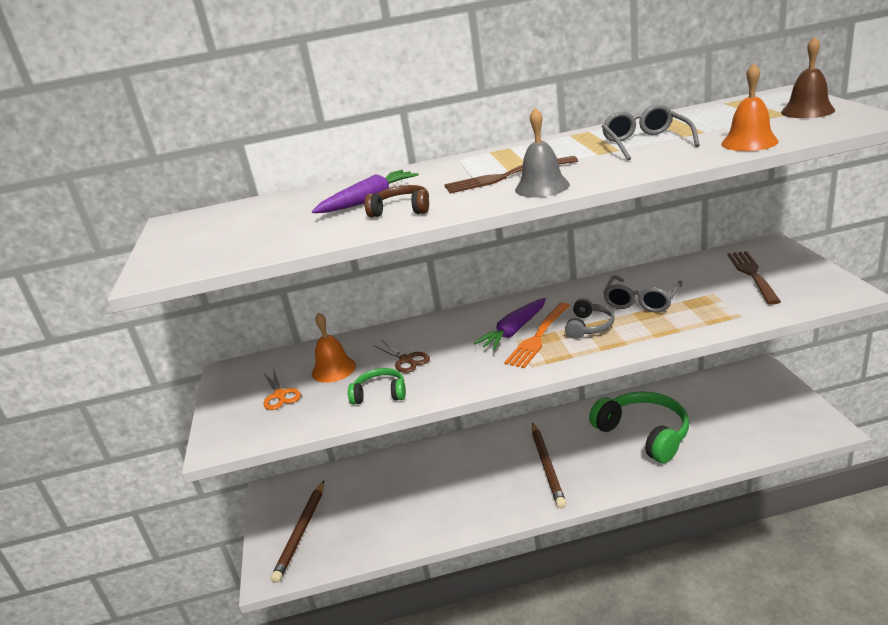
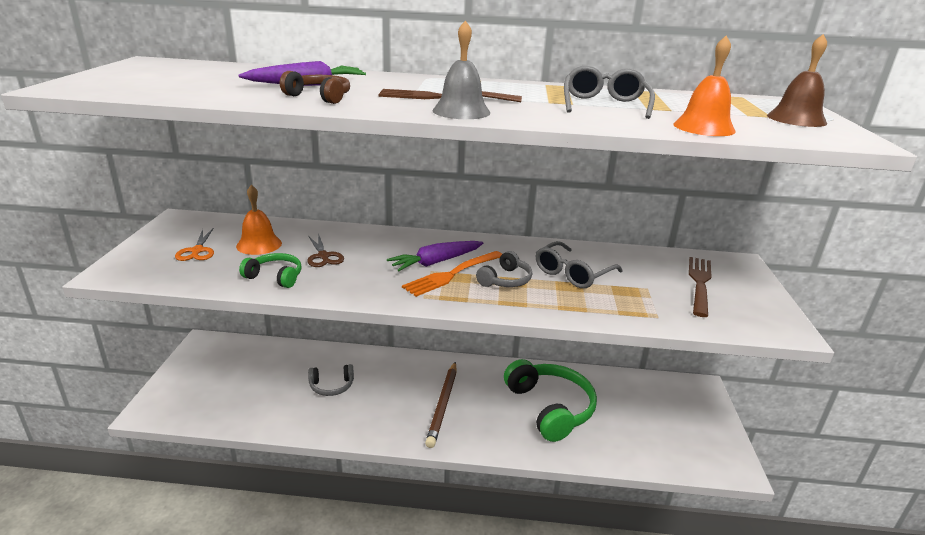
camera: 10 degrees right, 0 degrees up
(301, 532) = (200, 385): brown pencil -> none
(430, 487) = (331, 386): none -> grey headphones

